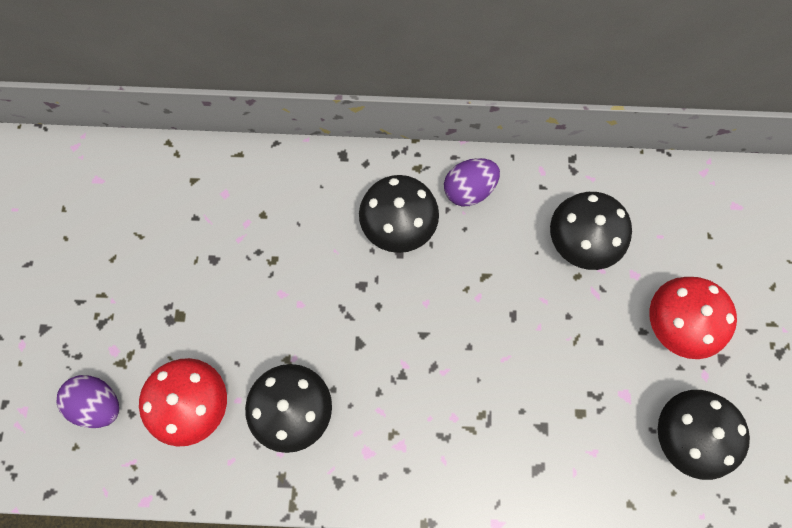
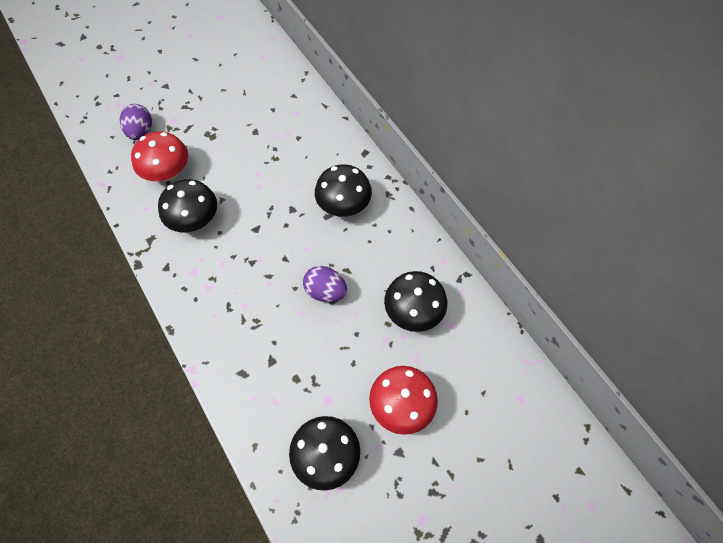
camera: 55 degrees right, 10 degrees down
(469, 190) = (396, 228): purple egg -> purple egg (325, 291)

